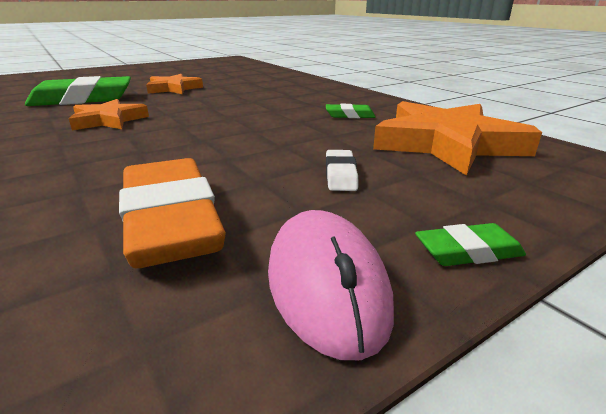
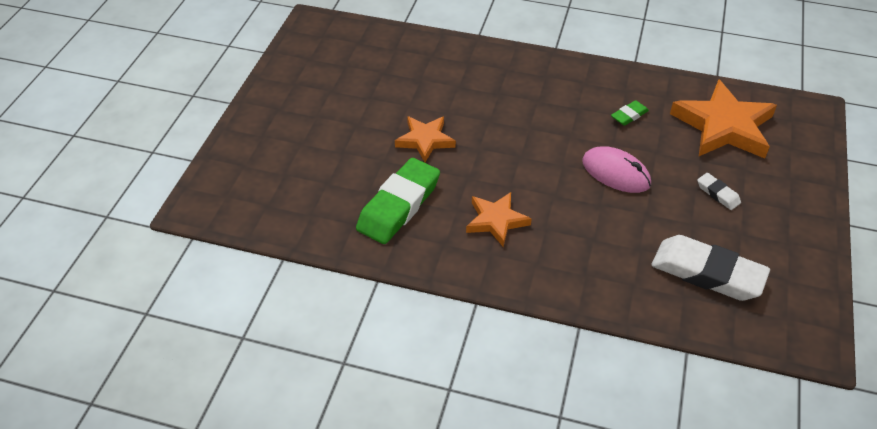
camera: 40 degrees left, 20 degrees up
(171, 221) = (707, 273): orange eraser -> white eraser
(326, 285) = (798, 263): pink mouse -> pink mouse (616, 173)
(468, 252) = (816, 217): green eraser -> none

